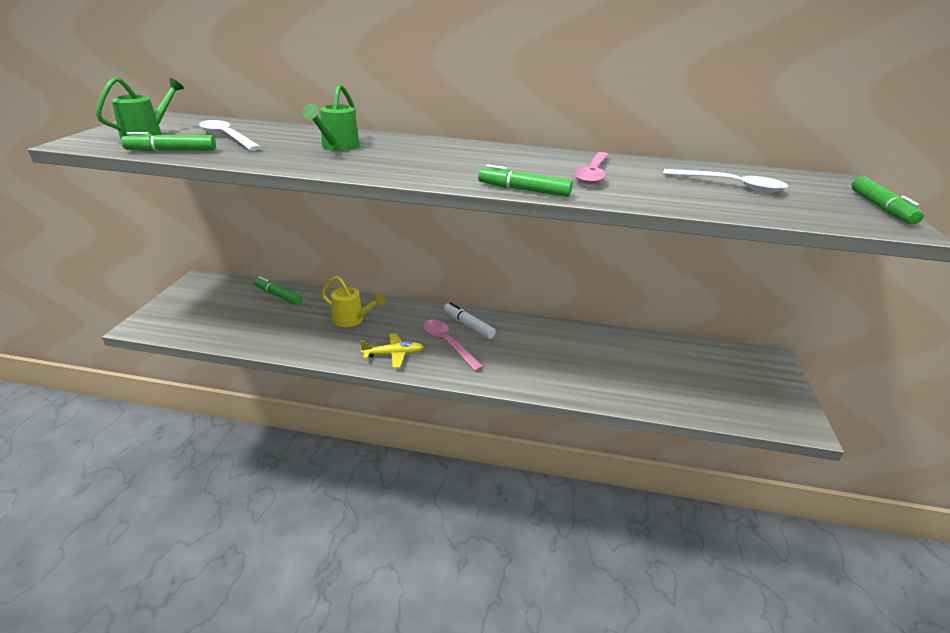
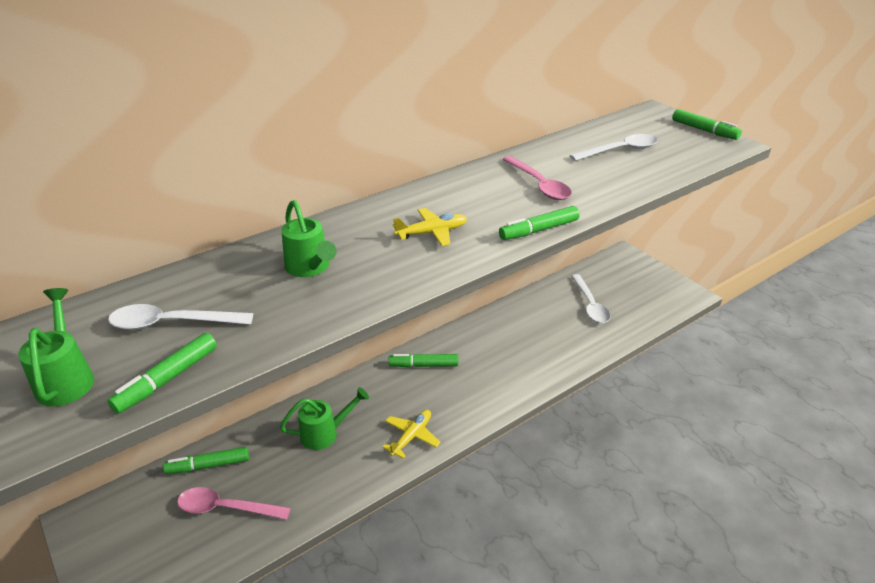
camera: 45 degrees left, 5 degrees up
(352, 320) = (325, 433): yellow watering can -> green watering can
(445, 162) = (432, 232): none -> yellow plane
(448, 344) = (435, 393): pink spoon -> pink spoon (226, 508)
(468, 325) = (424, 365): white marker -> green marker
(670, 370) = (590, 305): none -> white spoon

